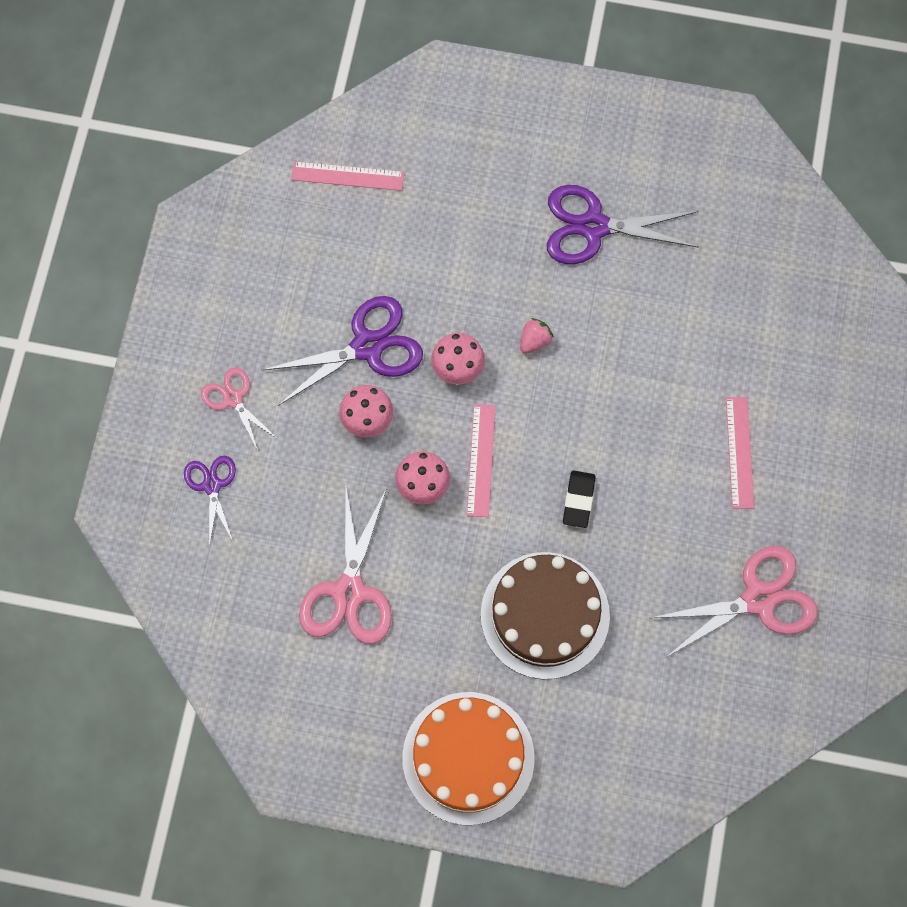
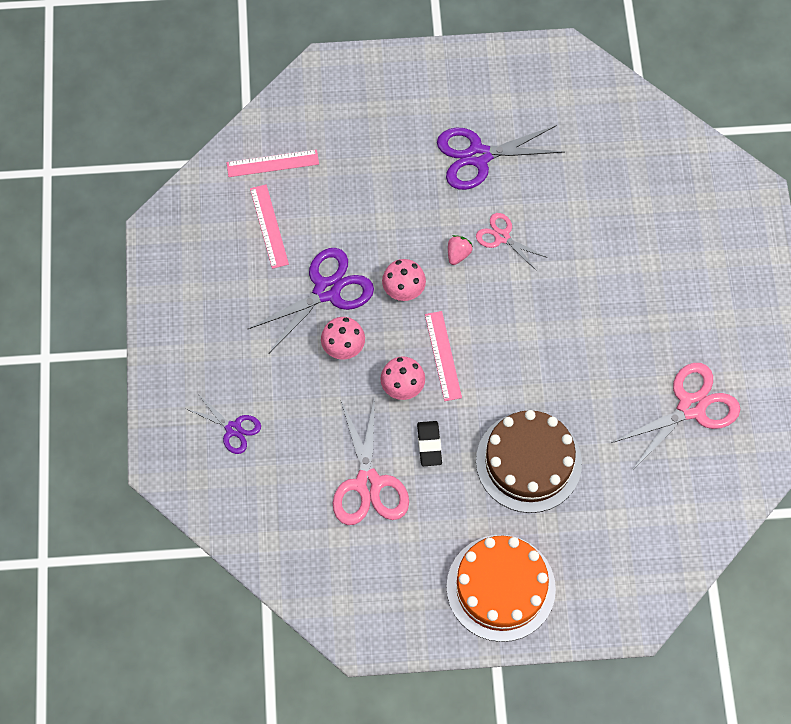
camera: 15 degrees left, 5 degrees down
(212, 485) = (233, 429): purple scissors -> purple scissors turned 150 degrees clockwise
(233, 399) = (231, 357): pink scissors -> pink scissors (502, 237)
(578, 500) = (529, 367): black eraser -> black eraser (429, 445)
(739, 452) = (643, 299): pink ruler -> pink ruler (269, 226)

